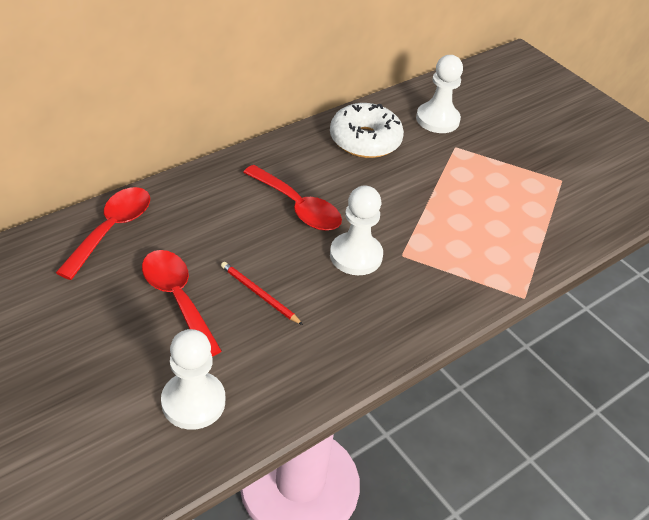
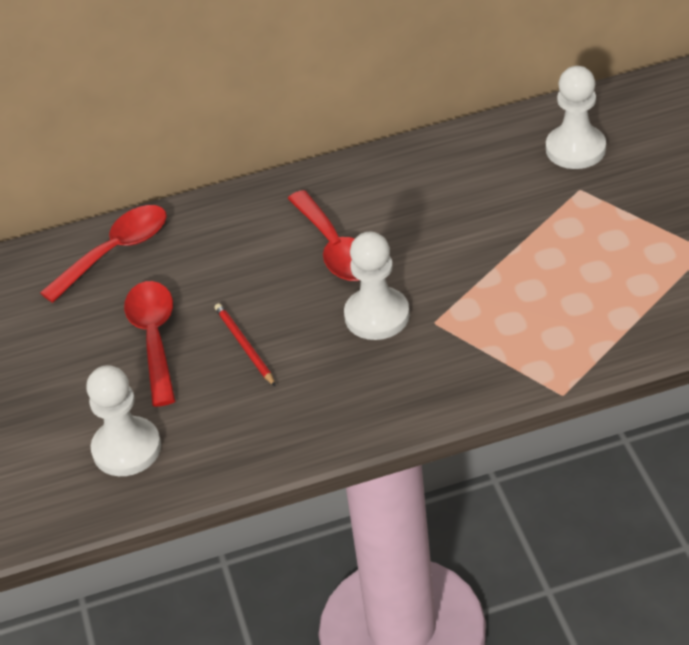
camera: 30 degrees right, 0 degrees up
(365, 140) = (461, 170): white donut -> none

